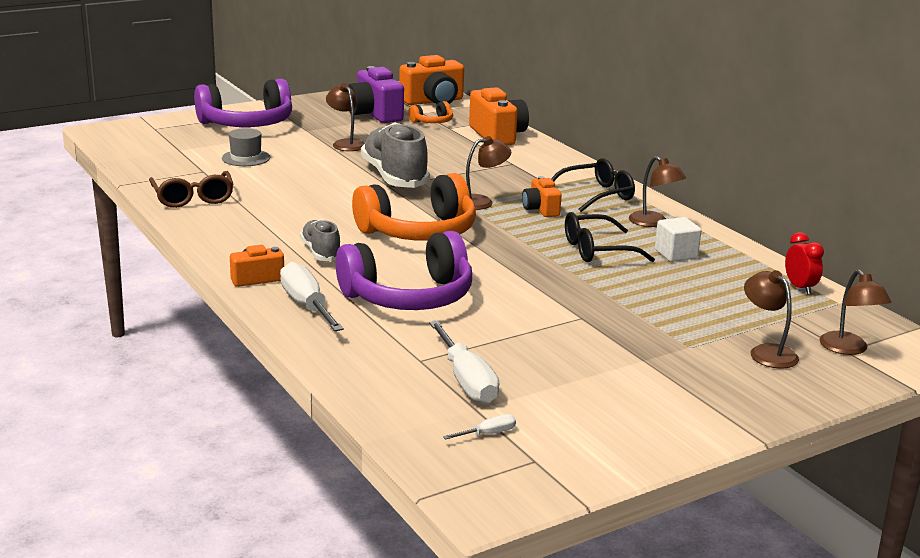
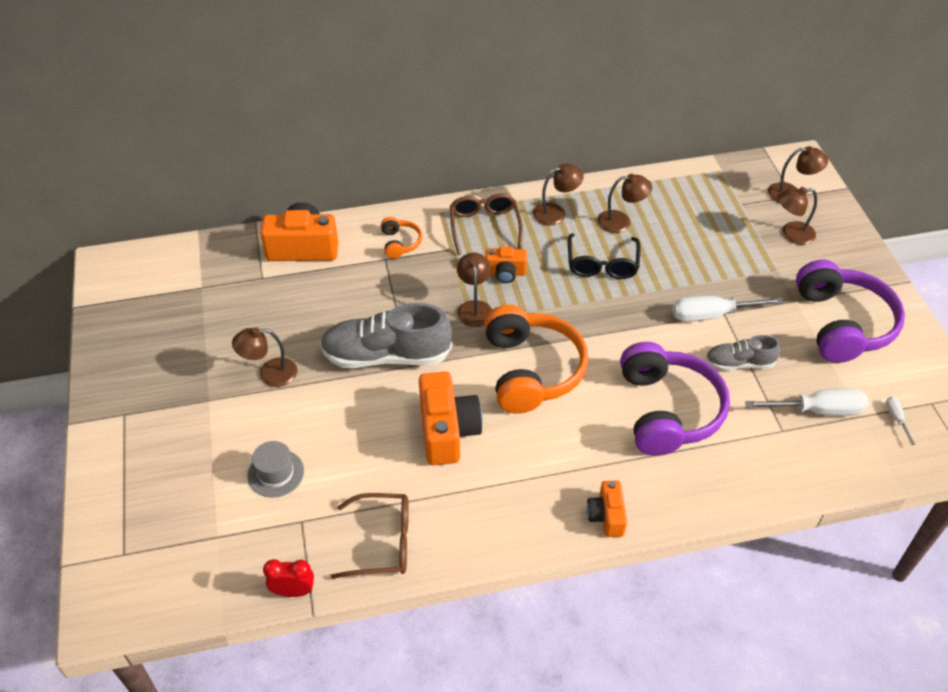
camera: 70 degrees left, 25 degrees up
(247, 124) = (157, 453): purple headphones -> purple headphones (842, 324)
(307, 306) = (672, 487): white screwdriver -> white screwdriver (712, 315)
(321, 252) = (559, 454): grey shoe -> grey shoe (739, 363)
(374, 114) = (185, 328): purple camera -> none
(432, 122) = (236, 286): orange headphones -> orange headphones (400, 243)
(433, 101) = (169, 268): orange camera -> orange camera (447, 431)
(596, 195) = (485, 227): black glasses -> brown glasses
(676, 254) = (621, 221): white cube -> brown lamp
(800, 288) = (694, 179): red clock -> red clock (293, 591)

